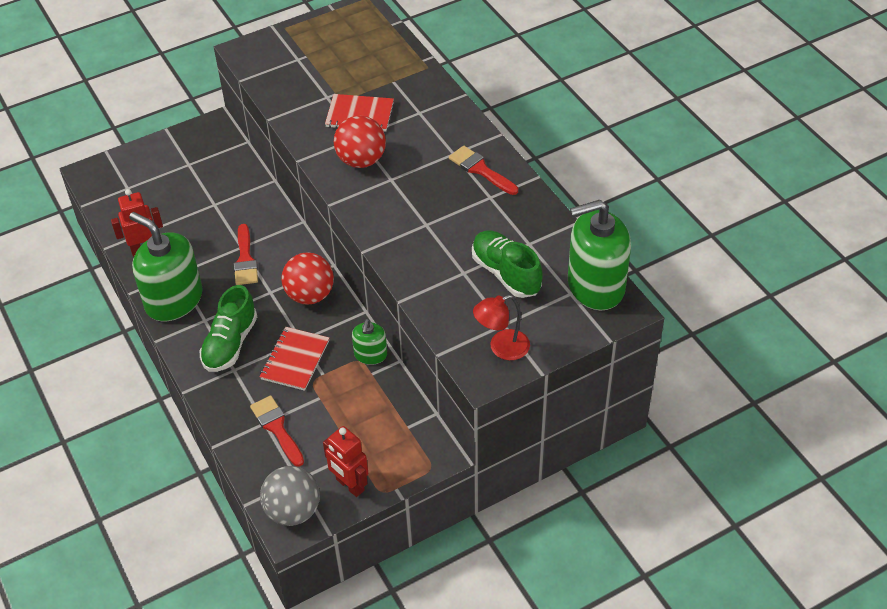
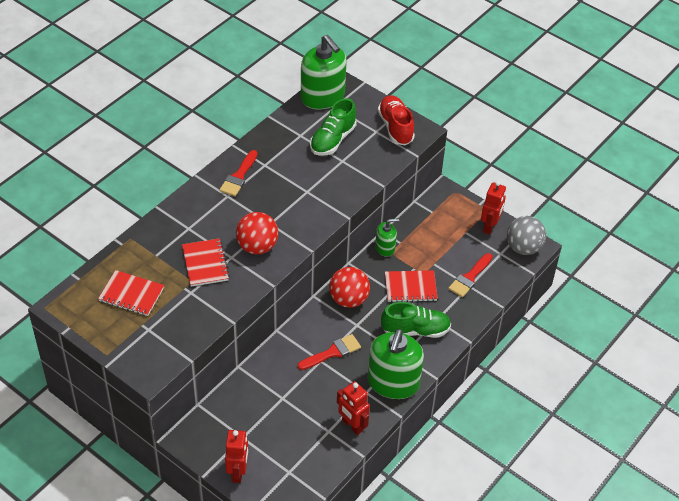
camera: 115 degrees left, 0 degrees up
(152, 152) = (238, 472): none -> red robot
(349, 55) = (131, 294): none -> red notebook
(501, 348) = (395, 127): red lamp -> red shoe

